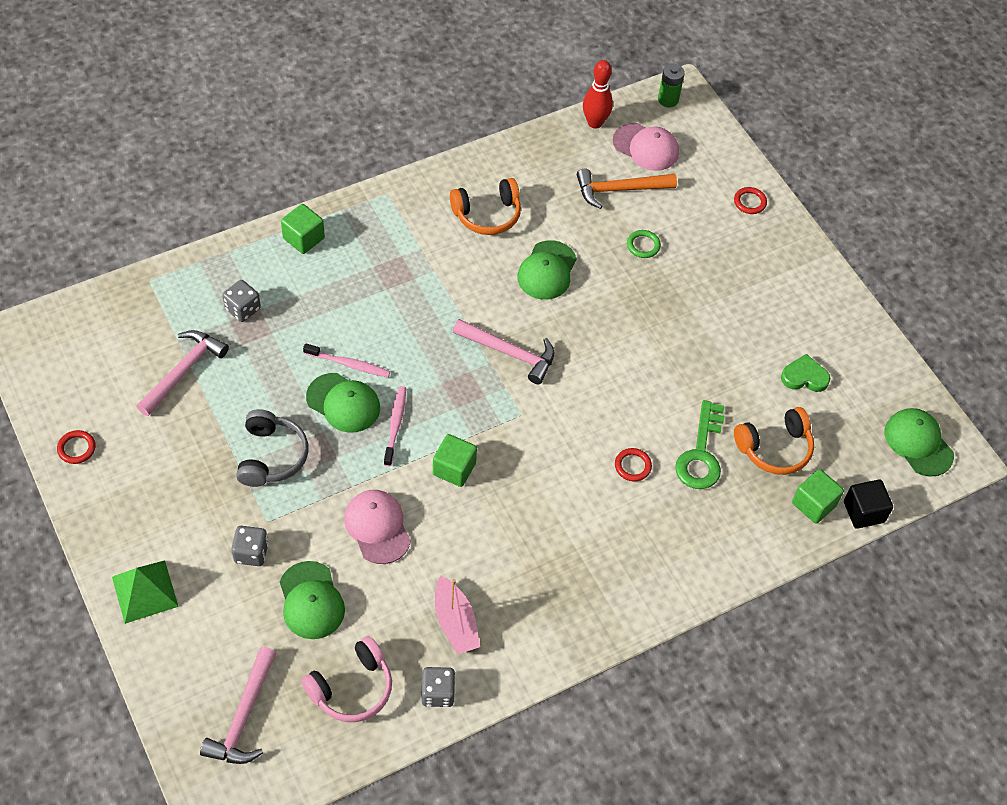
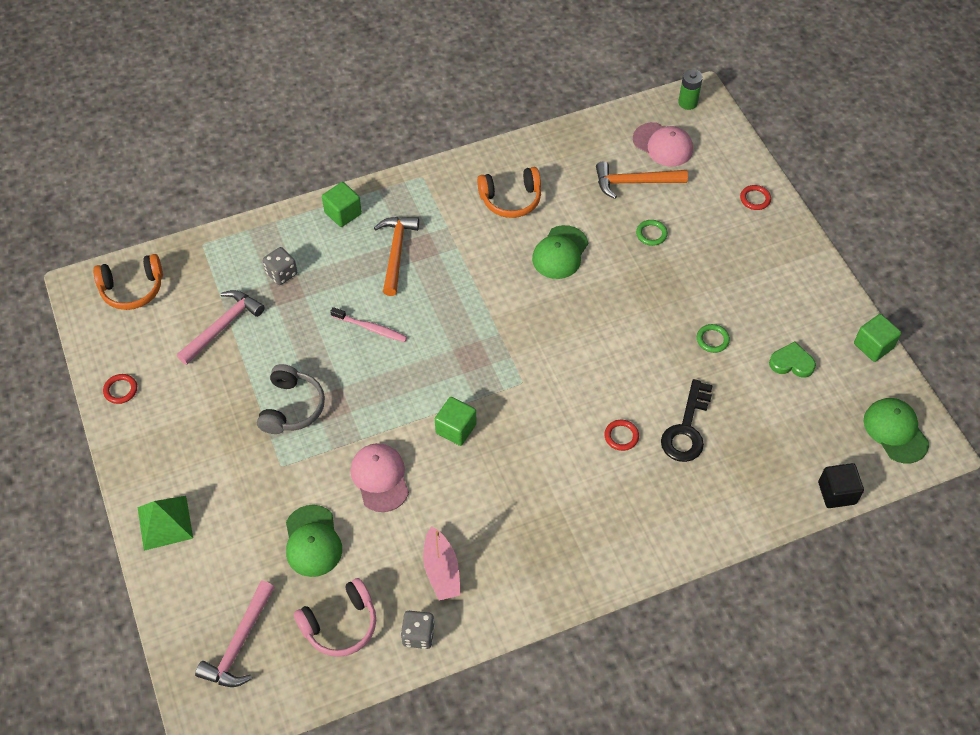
camera: 10 degrees right, 0 degrees up
(251, 553) = (264, 494): grey dice -> none
(343, 403) = (362, 363): green cap -> none
(367, 279) = (396, 252): none -> orange hammer
(395, 425) = (406, 385): pink toothbrush -> none
(509, 353) = (518, 326): pink hammer -> none
(595, 123) = (618, 121): red bowling pin -> none
(701, 454) = (686, 429): green key -> black key
(719, 356) = (712, 339): none -> green ring
(775, 448) = (757, 428): orange headphones -> orange headphones (132, 289)
(814, 504) = (789, 482): green cube -> green cube (873, 346)

